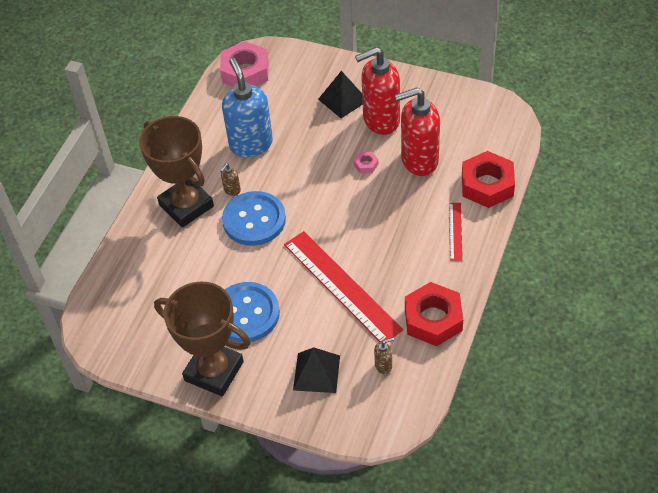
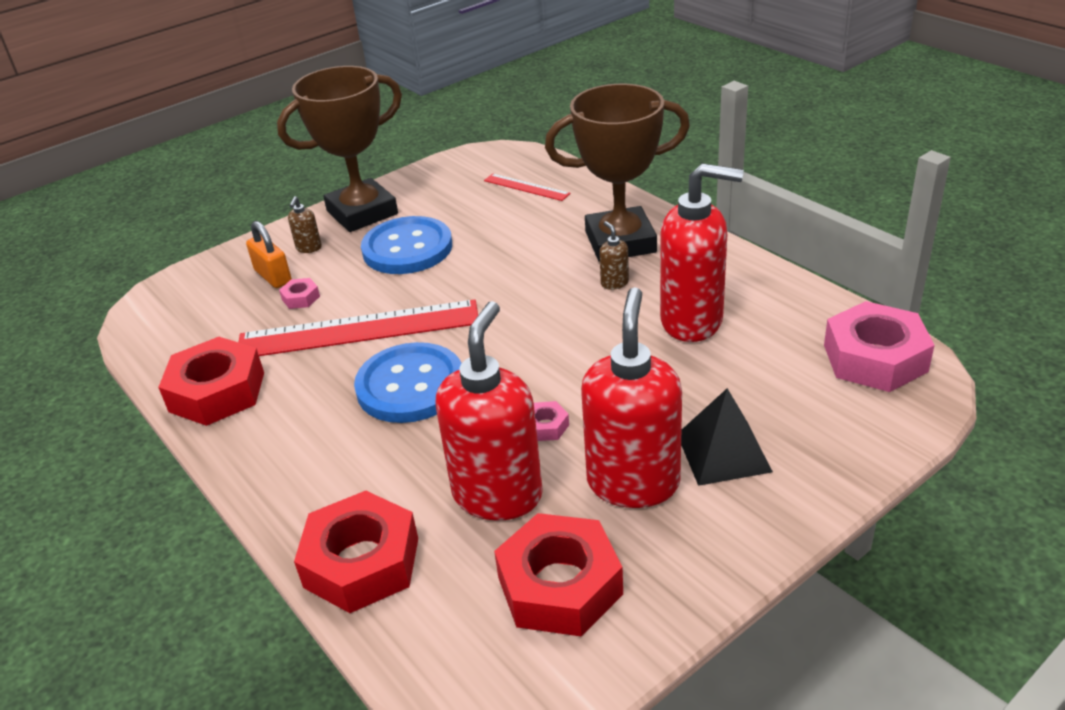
camera: 120 degrees right, 15 degrees down
(251, 144) = (692, 321): blue soap dispenser -> red soap dispenser
(254, 220) = (542, 288): blue button -> blue button (410, 386)
(316, 372) = (273, 276): black pyramid -> orange padlock
(330, 338) = (301, 298): none -> pink nut
(383, 366) = (215, 327): brown soap dispenser -> brown soap dispenser (309, 248)
(450, 119) = (560, 586): none -> red nut
(455, 231) = (318, 476): red ruler -> red ruler (526, 187)

